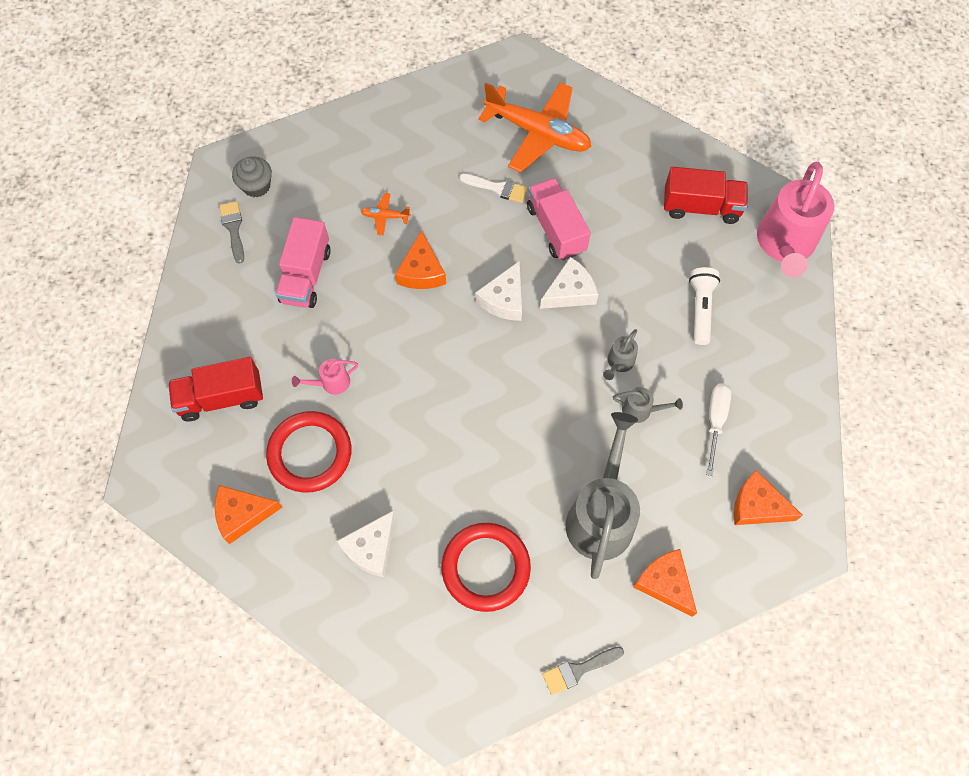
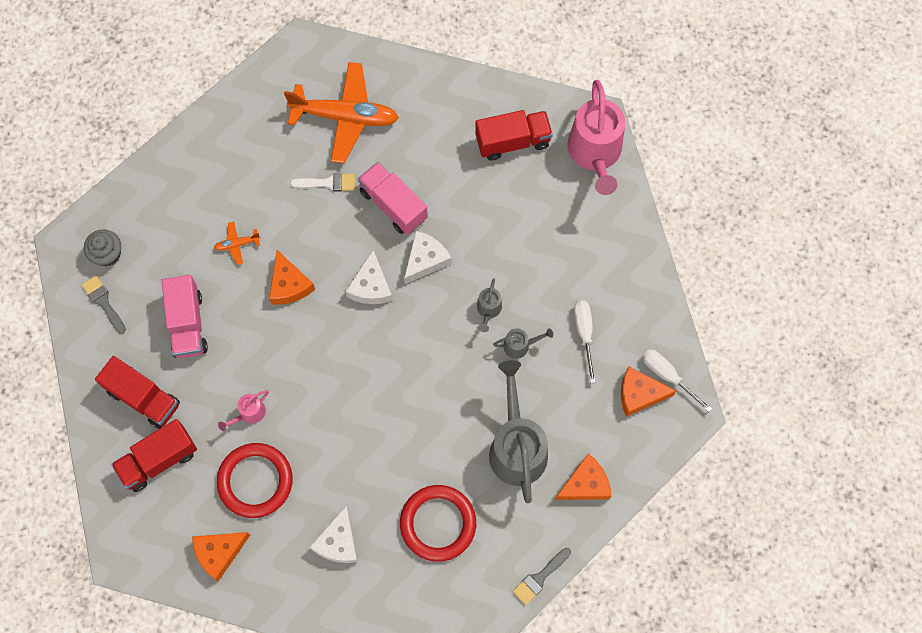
camera: 20 degrees left, 5 degrees up
(233, 331) = (143, 398): none -> red truck
(665, 583) = (585, 484): orange cheese -> orange cheese turned 120 degrees clockwise
(700, 309) = (541, 237): white flashlight -> none
(795, 497) = (667, 376): none -> white screwdriver

